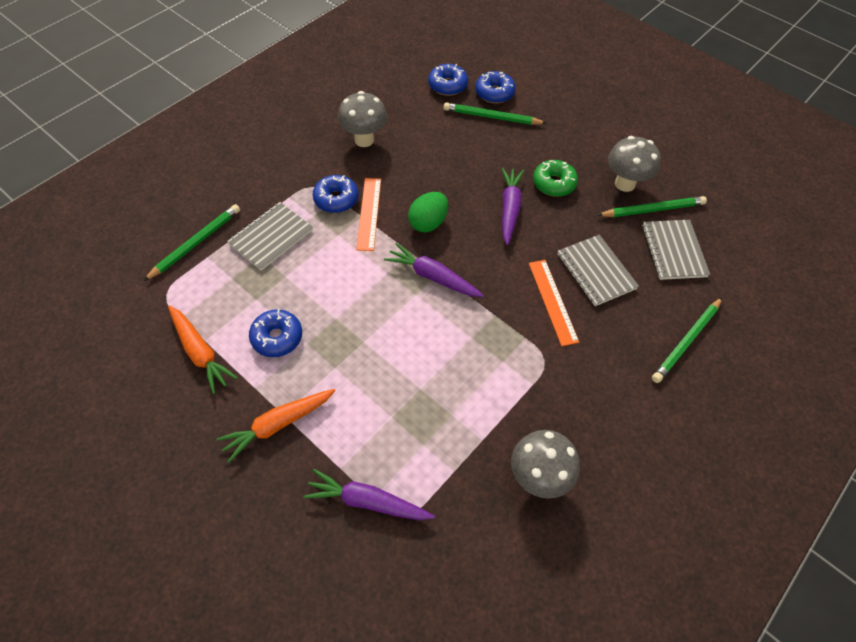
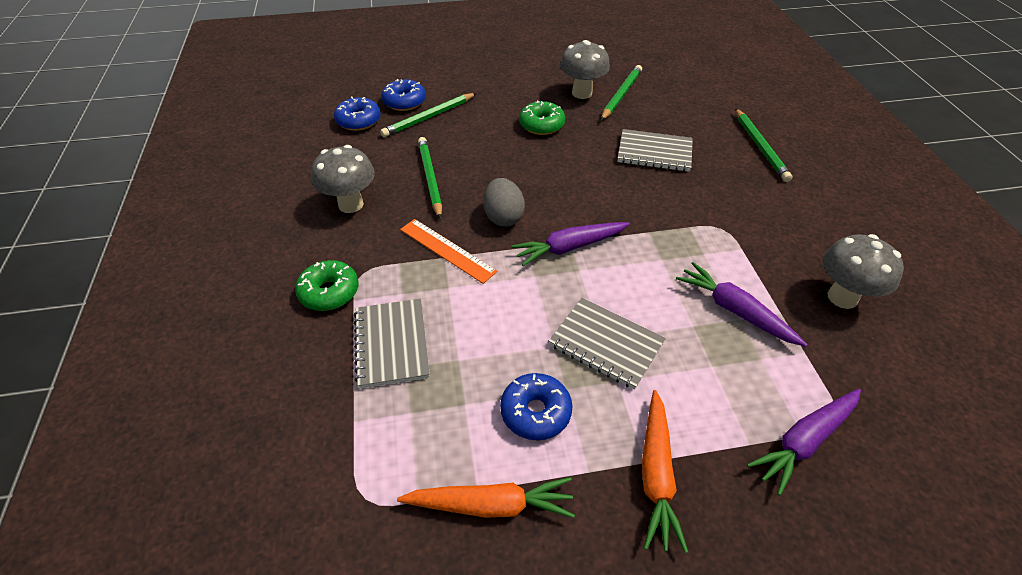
camera: 50 degrees left, 10 degrees down
(196, 243) = (321, 422): green pencil -> green pencil (430, 178)
(285, 182) = (329, 292): none -> green donut
(336, 199) = (401, 264): blue donut -> none
(428, 223) = (503, 217): green egg -> grey egg
(509, 209) = (541, 161): purple carrot -> purple carrot (735, 310)
(552, 301) = (664, 191): orange ruler -> none
(673, 251) = (670, 107): grey notebook -> grey notebook (606, 344)

